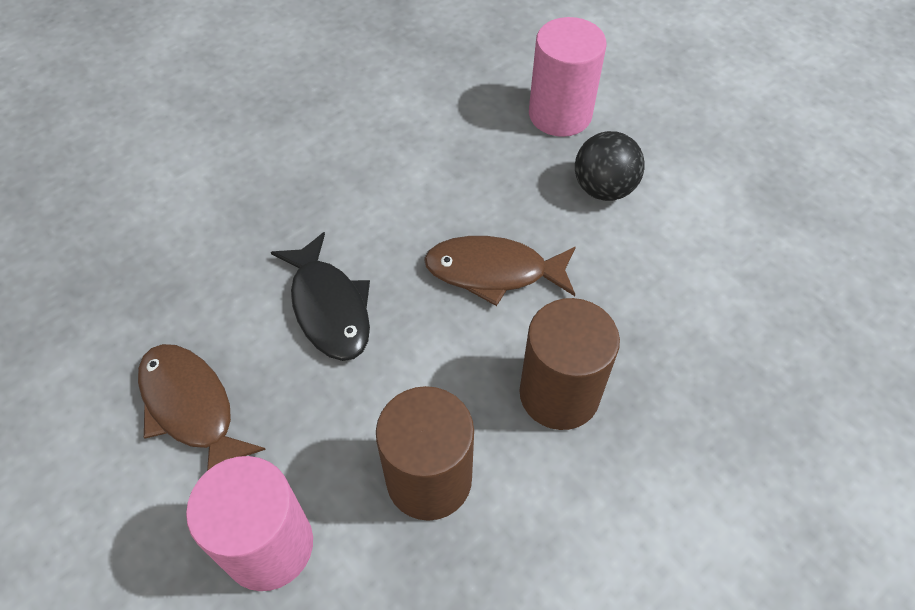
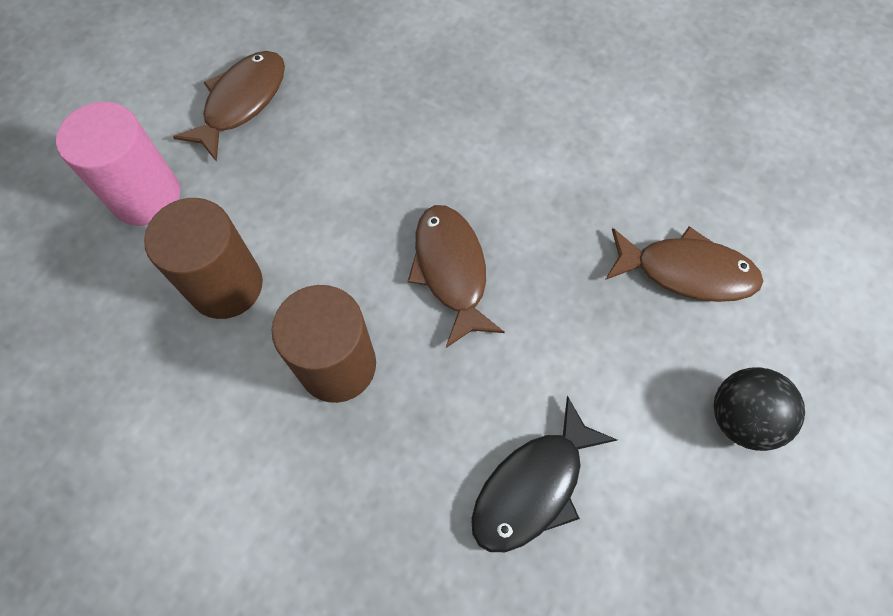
camera: 70 degrees right, 10 degrees up
(329, 307) = (363, 156): black fish -> black fish (533, 486)
(560, 114) = (686, 272): pink cylinder -> brown fish
(603, 188) = (601, 343): black ball -> black ball (740, 418)

